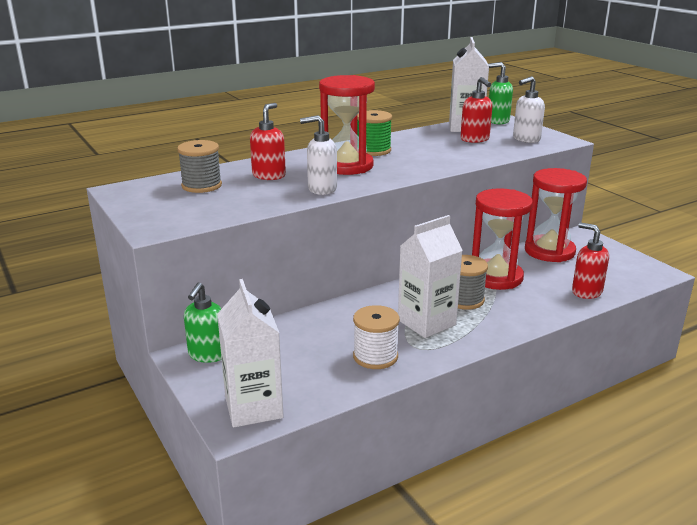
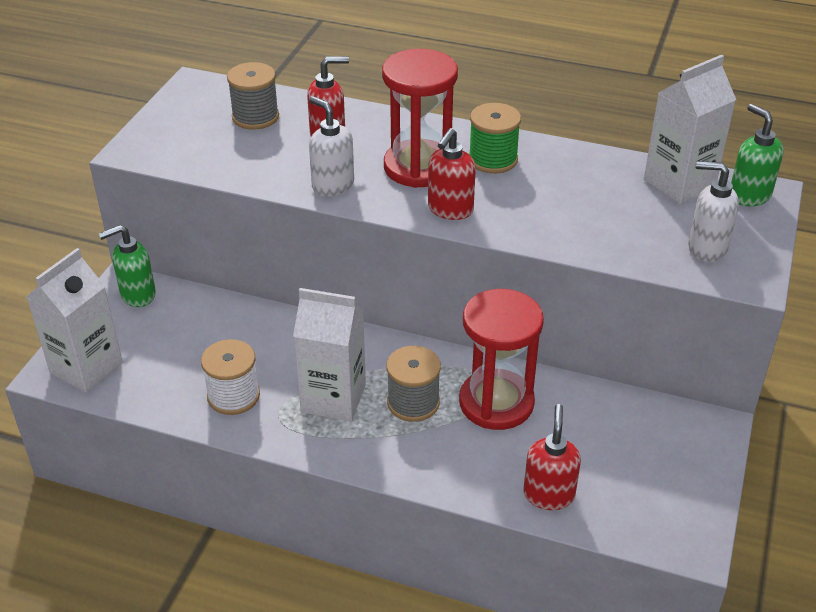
camera: 50 degrees right, 15 degrees up
(475, 139) = (641, 210): red soap dispenser -> red soap dispenser (450, 210)
(549, 251) = (624, 418): red hourglass -> none

